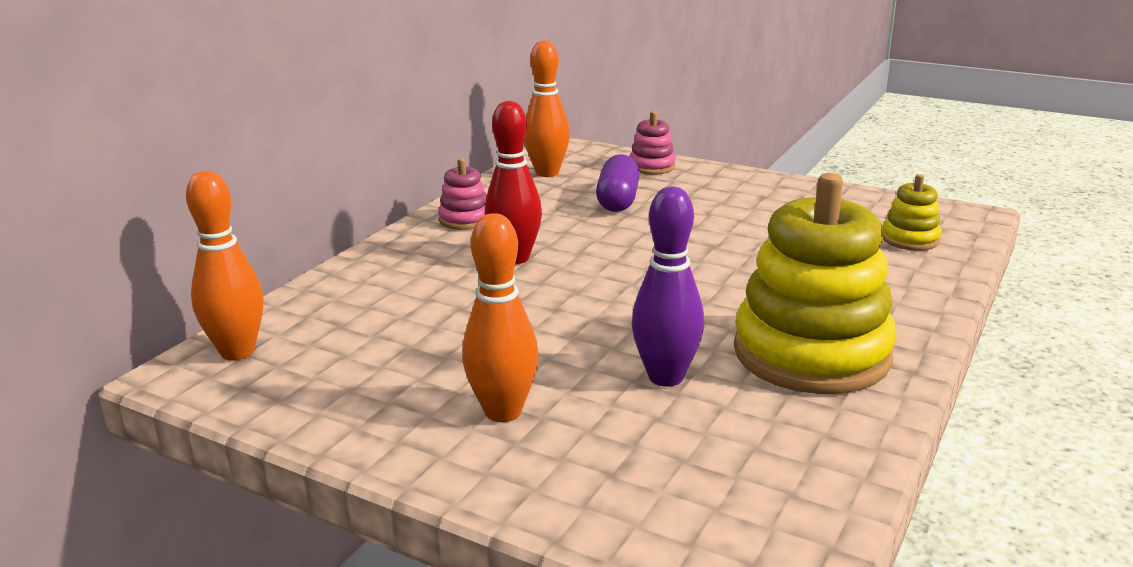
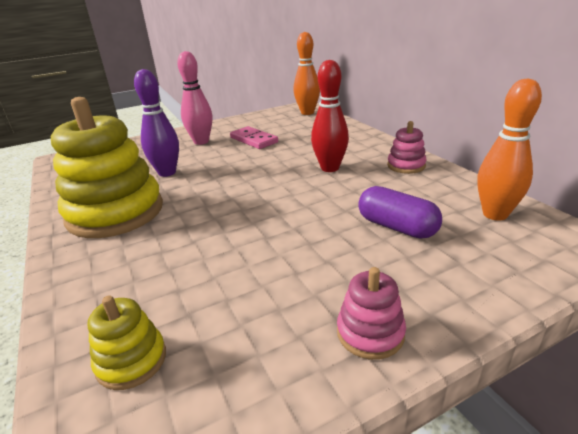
camera: 125 degrees right, 5 degrees up
(450, 354) = (253, 140): none -> pink domino
(503, 412) = (201, 142): orange bowling pin -> pink bowling pin
(652, 167) = (487, 279): pink stacking toy -> pink stacking toy (370, 333)

